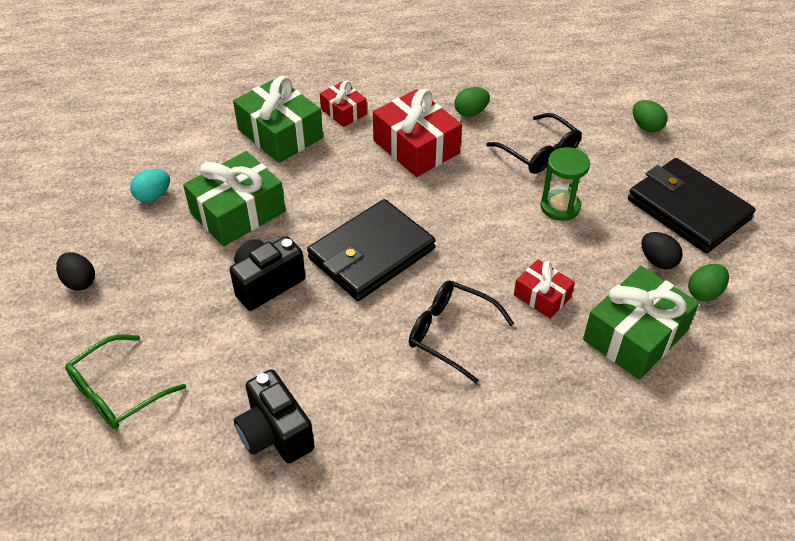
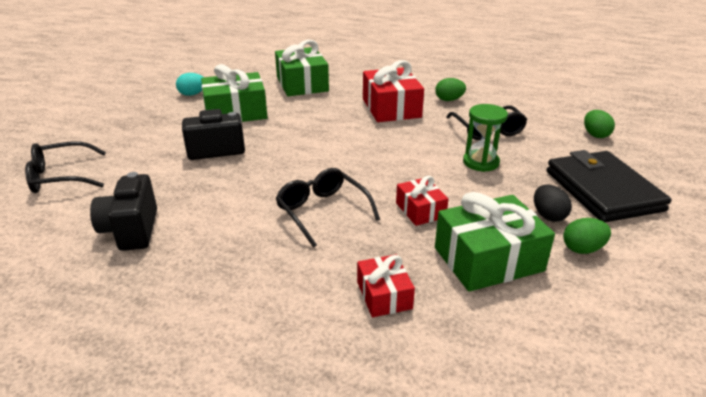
camera: 25 degrees right, 15 degrees down
(79, 282) = (105, 121): black egg -> none
(117, 392) = (61, 177): green glasses -> black glasses
(343, 112) = (355, 82): red gift -> red gift (384, 295)
(371, 254) = (305, 153): black wallet -> none

